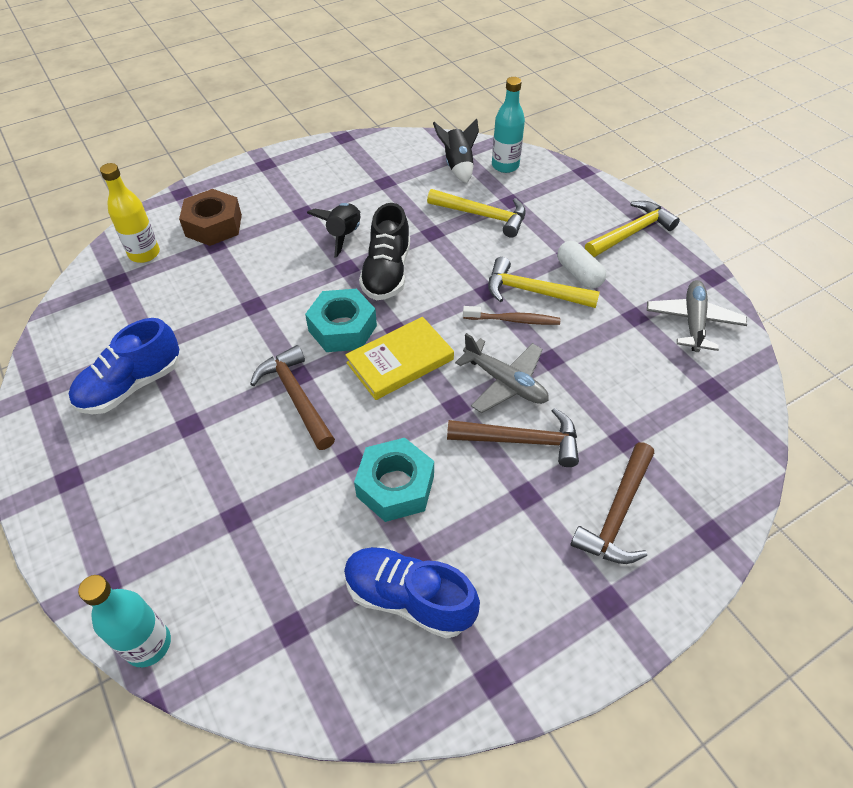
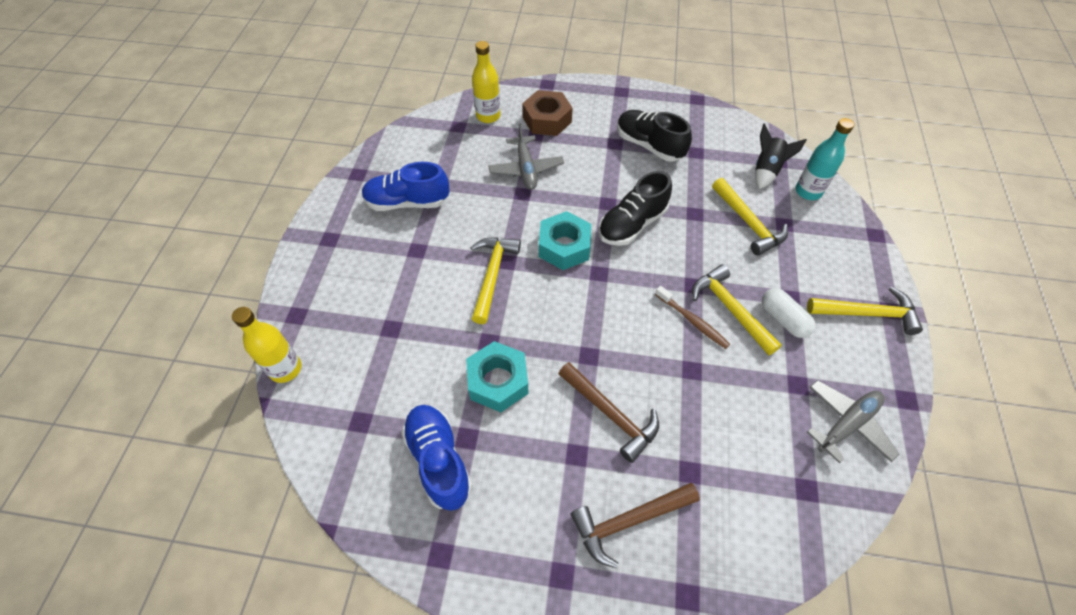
camera: 40 degrees right, 5 degrees up
(148, 644) = (285, 369): turquoise bottle -> yellow bottle
(296, 397) = (492, 275): brown hammer -> yellow hammer
(337, 197) = (649, 145): none -> black shoe
(343, 235) = (627, 177): black rocket -> none
(400, 361) = (581, 296): yellow book -> none
(505, 382) = (640, 363): grey plane -> grey plane (526, 169)
(579, 274) = (783, 319): white capsule -> white capsule turned 45 degrees counterclockwise

